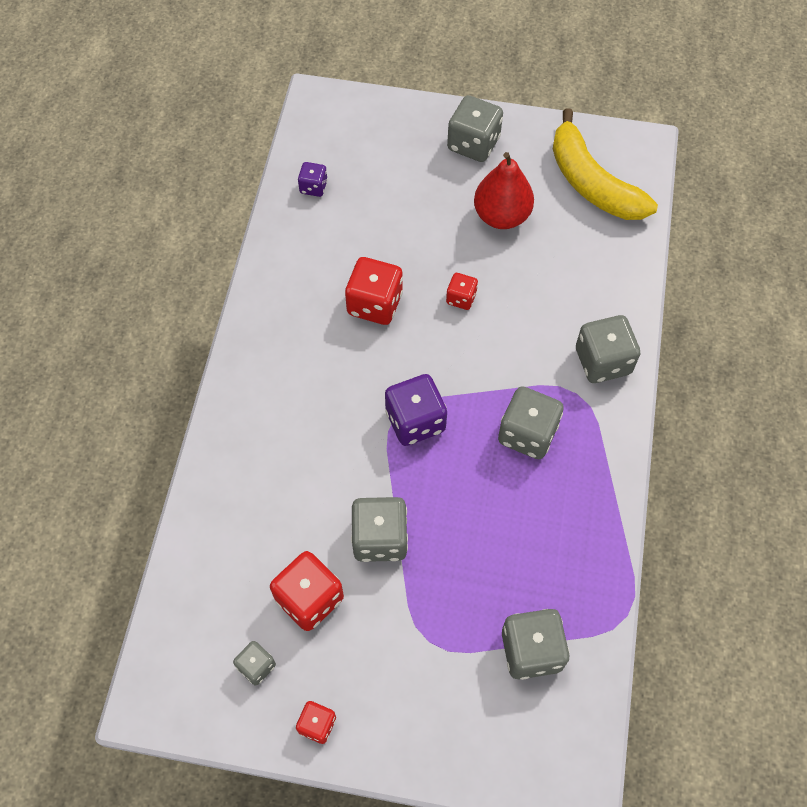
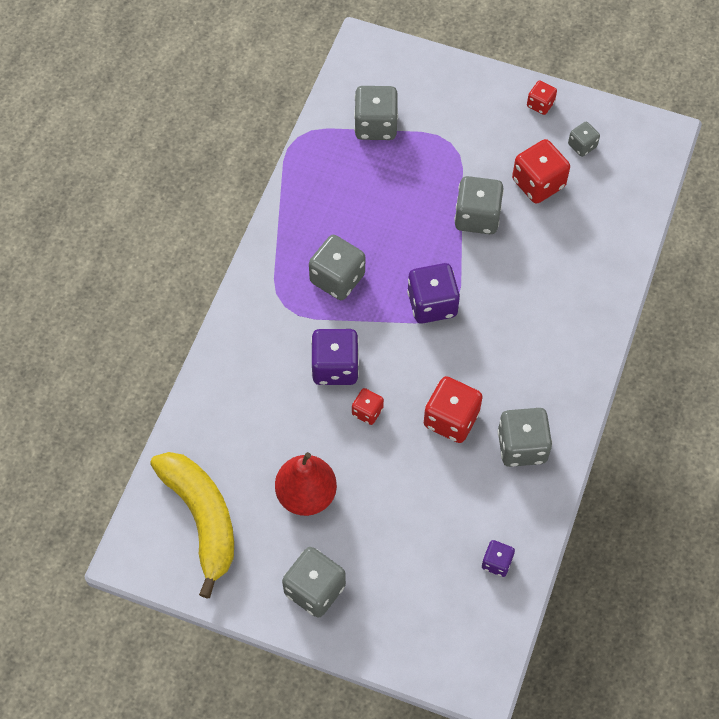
camera: 170 degrees left, 0 degrees up
(504, 337) = (335, 367): none -> purple dice
(603, 361) = (252, 330): grey dice -> grey dice (522, 446)

